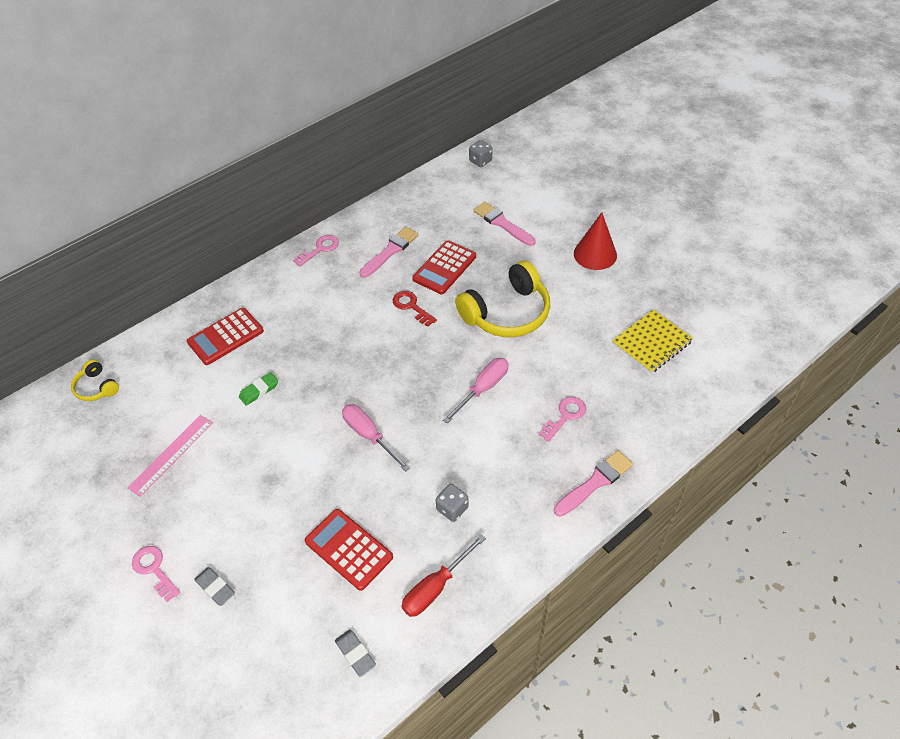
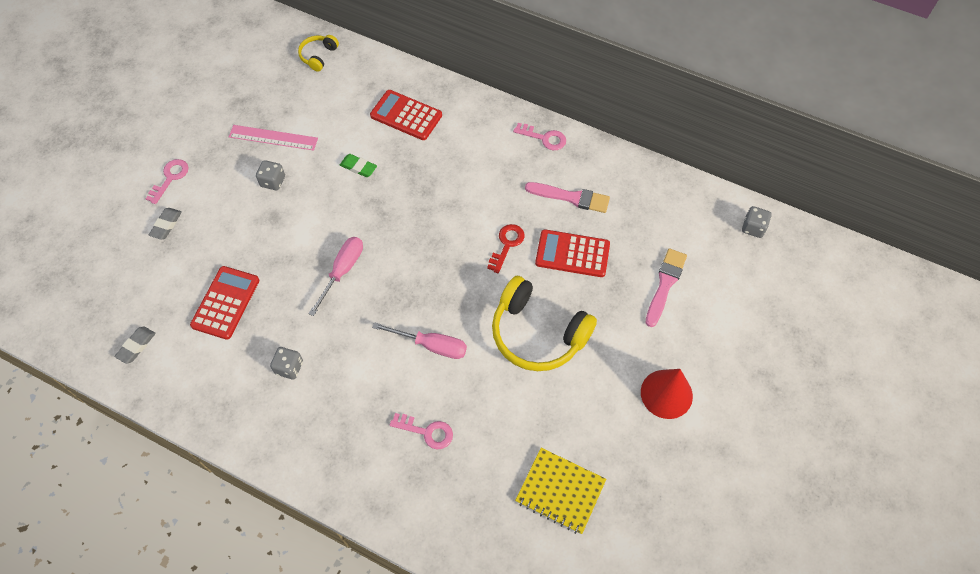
camera: 65 degrees right, 10 degrees up
(226, 469) = (273, 181): none -> grey dice
(436, 587) = (209, 383): red screwdriver -> none
(595, 482) = (358, 484): pink brush -> none

